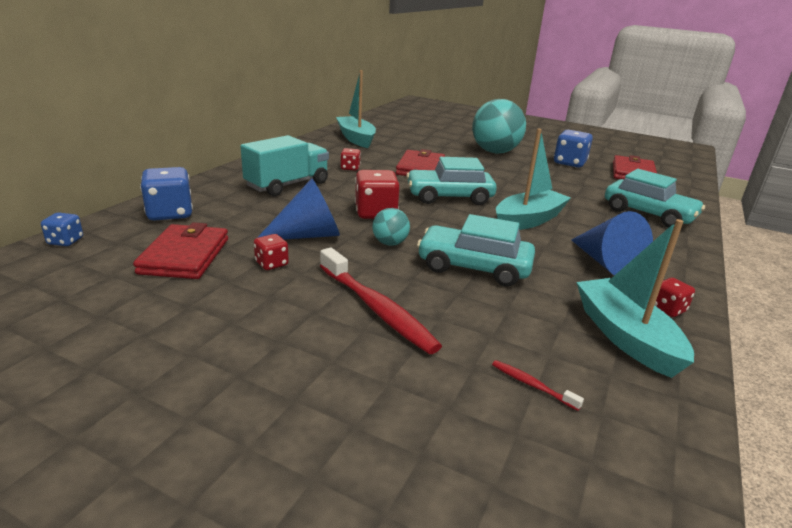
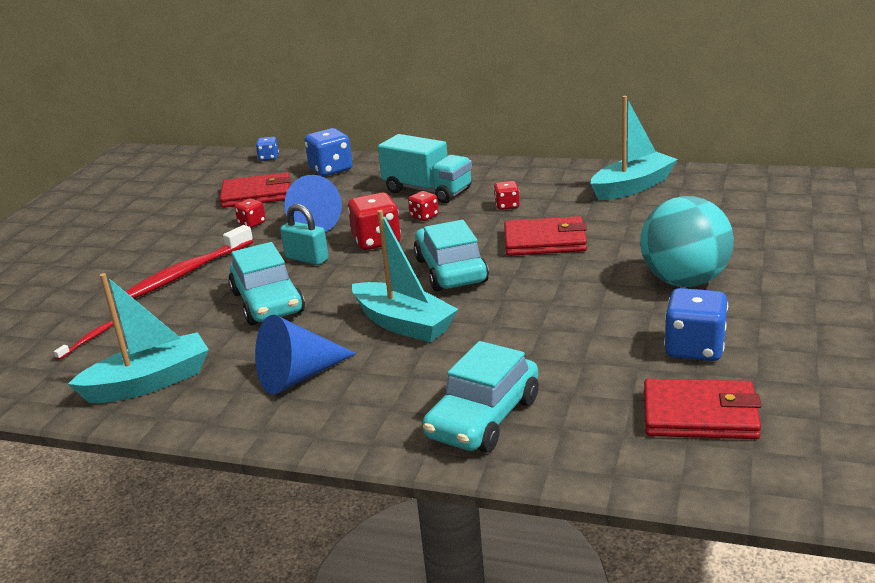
camera: 85 degrees right, 0 degrees up
(390, 243) = (307, 259): turquoise ball -> turquoise padlock
(473, 267) = (268, 302): turquoise car -> turquoise car turned 150 degrees clockwise
(667, 309) = (200, 411): red dice -> red dice (424, 216)

